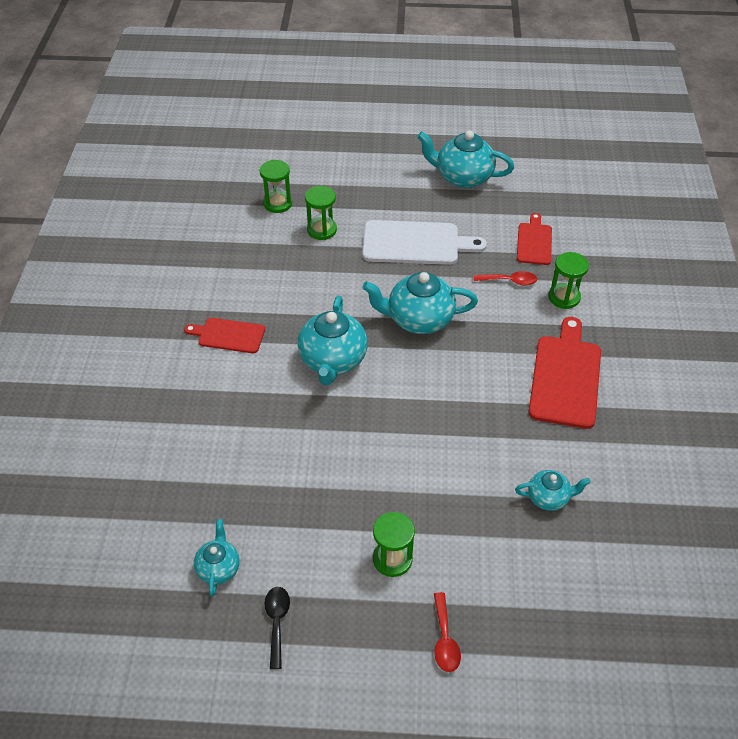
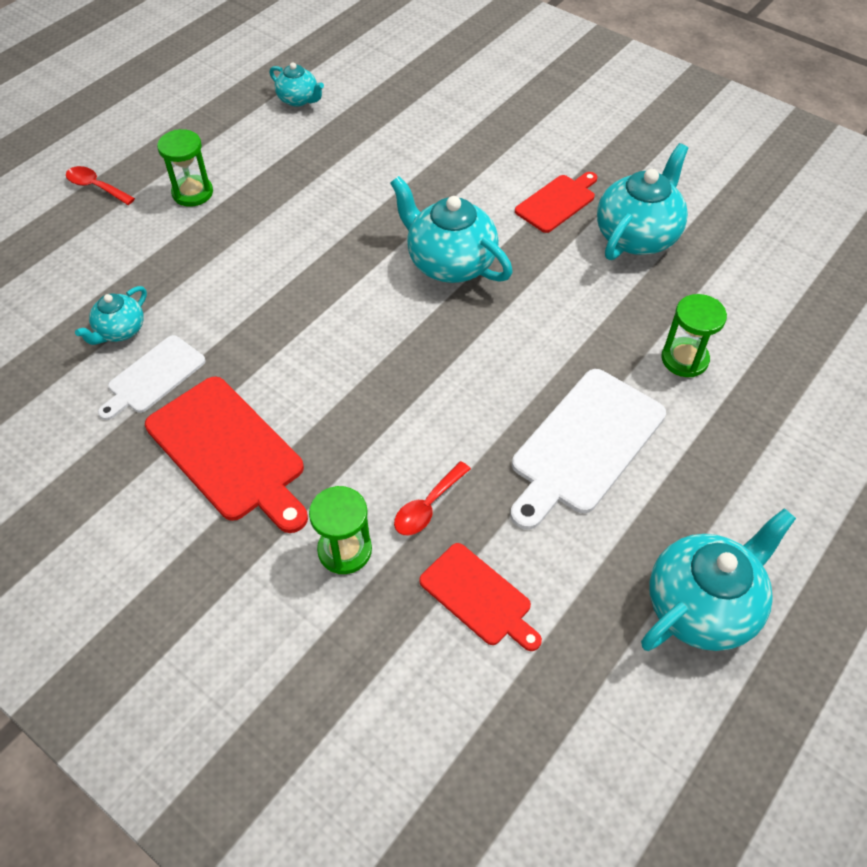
camera: 125 degrees right, 5 degrees up
(277, 203) = (773, 341): green hourglass -> none
(277, 622) = (219, 110): black spoon -> none
(419, 319) = (444, 368): turquoise teapot -> turquoise teapot (637, 236)
(560, 450) = (153, 377): none -> white cutting board

